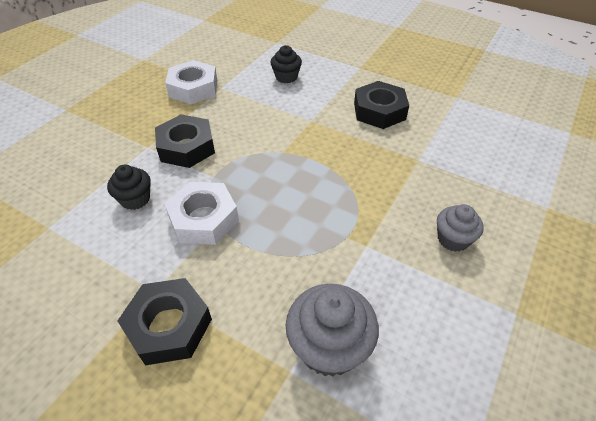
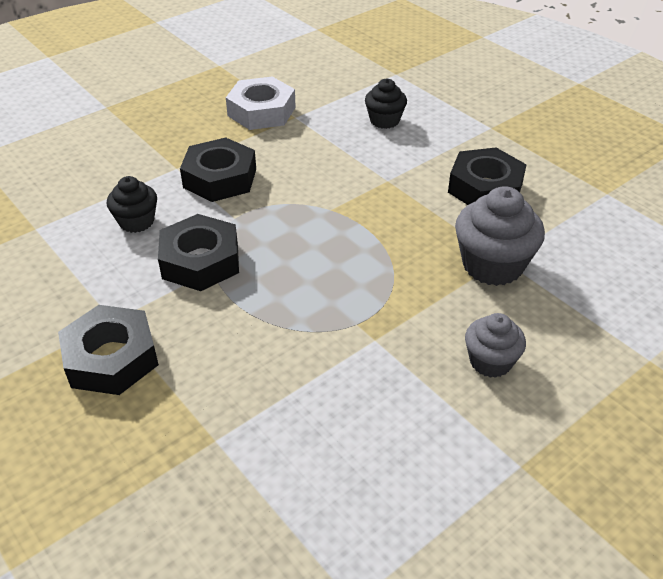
camera: 20 degrees right, 5 degrees down
(203, 219) = (200, 261): white nut -> black nut
(329, 347) = (271, 430): grey cupcake -> grey cupcake (492, 265)

